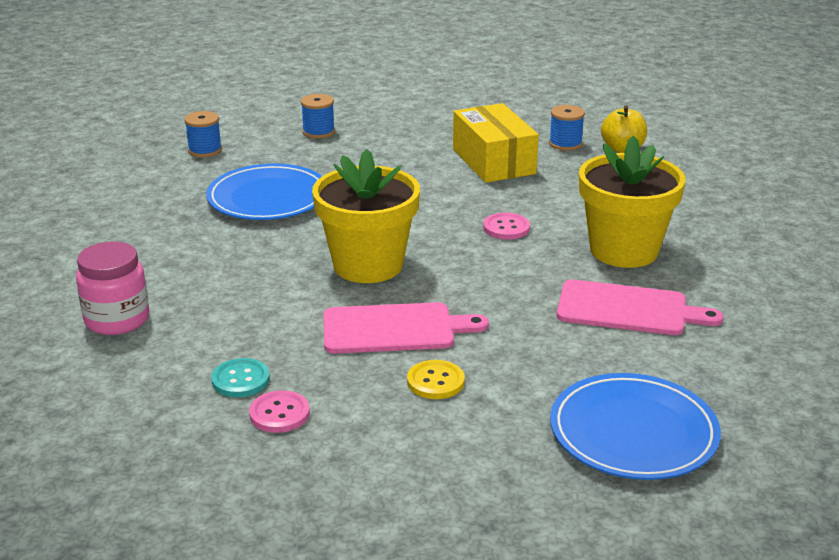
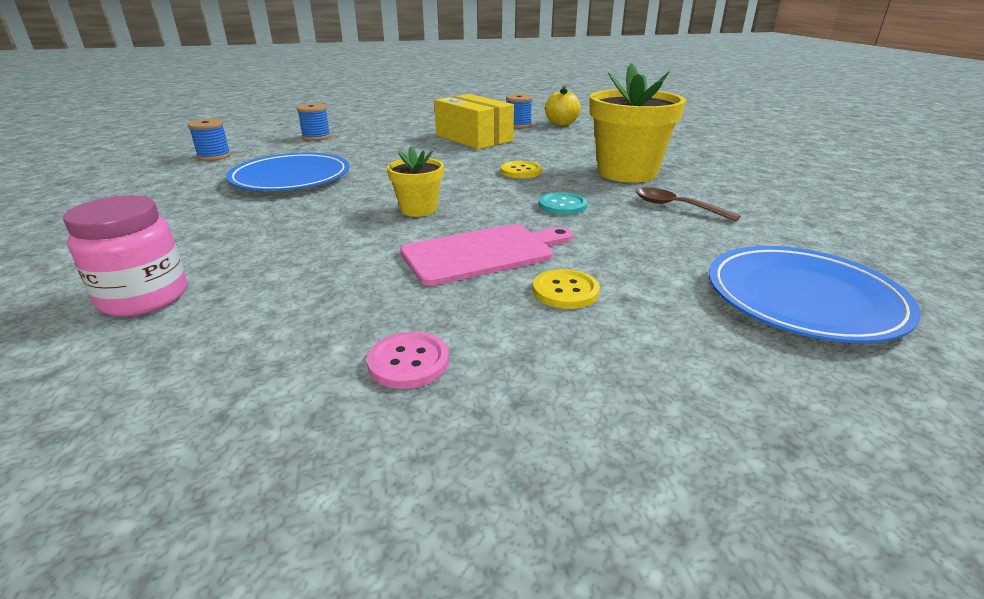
camera: 20 degrees left, 0 degrees up
(240, 380) = (336, 333): turquoise button -> turquoise button (562, 206)
(368, 265) = (418, 209): yellow flower pot -> yellow flower pot, size x0.52
(506, 228) = (520, 171): pink button -> yellow button
(628, 309) = (676, 207): pink cutting board -> brown spoon

